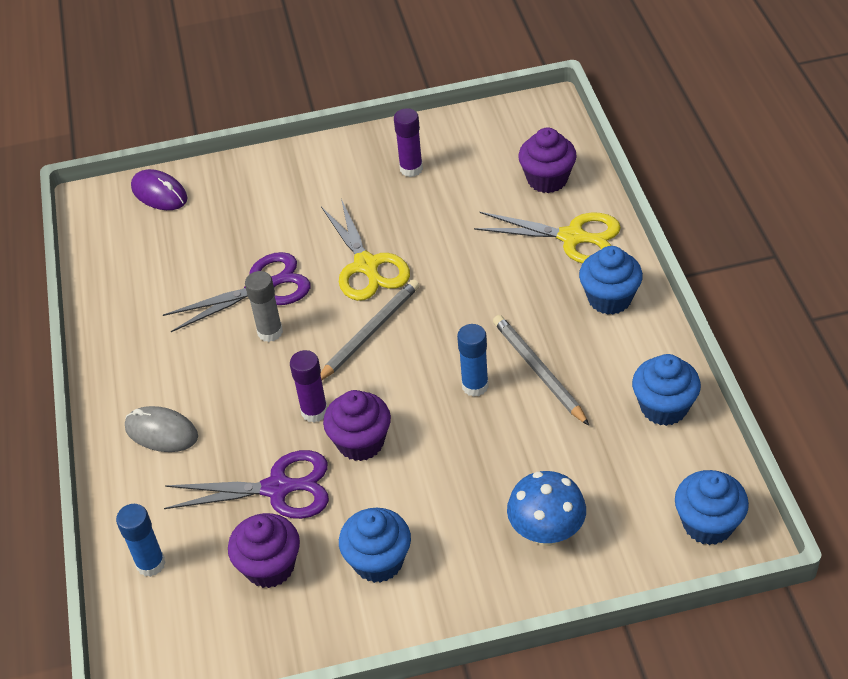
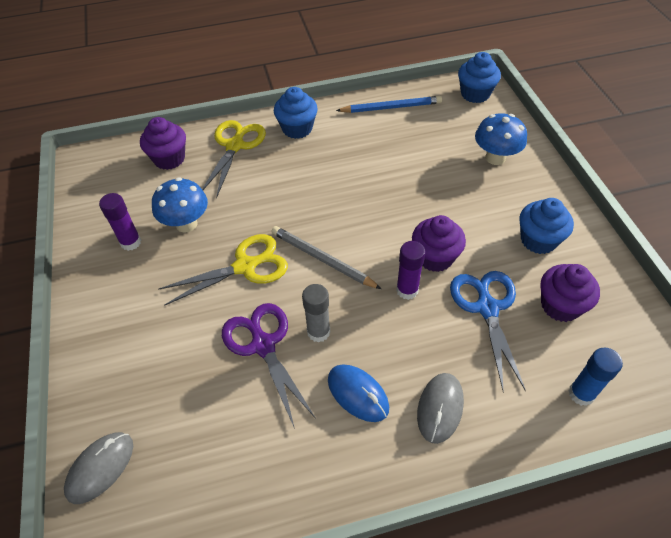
camera: 95 degrees left, 5 degrees up
(159, 193) = (100, 468): purple mouse -> grey mouse
(191, 365) = (358, 394): none -> blue mouse
(277, 488) = (487, 308): purple scissors -> blue scissors
(435, 209) = (186, 224): none -> blue mushroom
(475, 386) = (376, 194): blue glue stick -> none
(539, 371) = (362, 162): grey pencil -> none
(664, 407) = (391, 107): blue cupcake -> blue pencil

